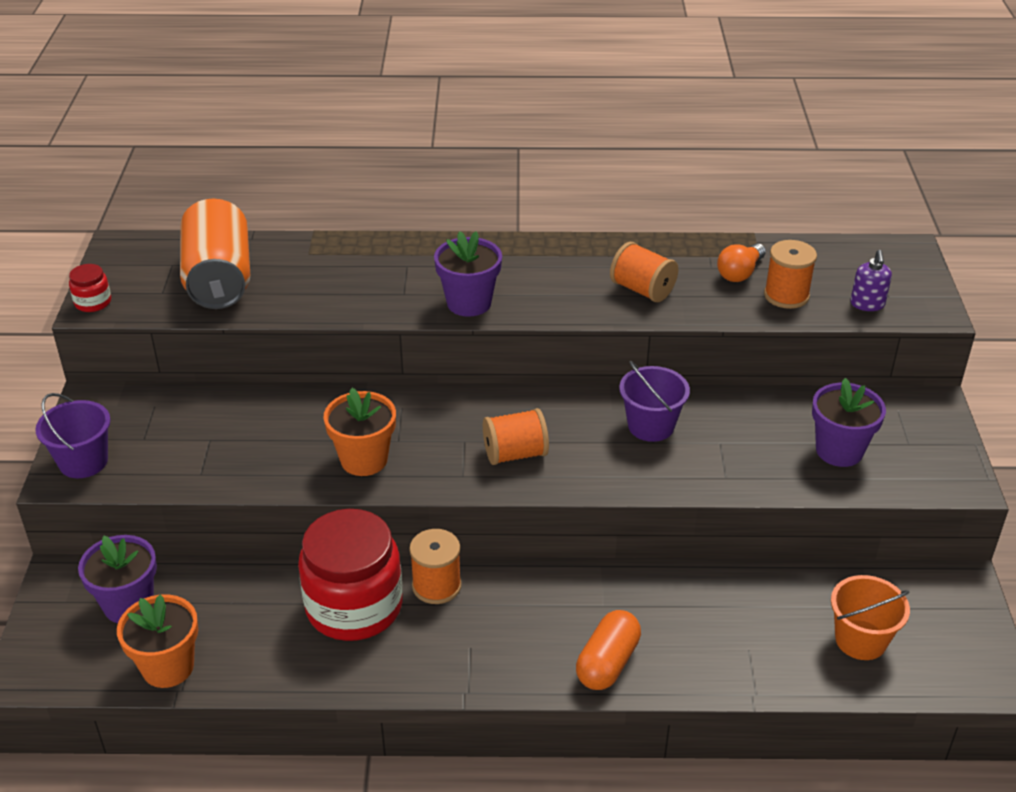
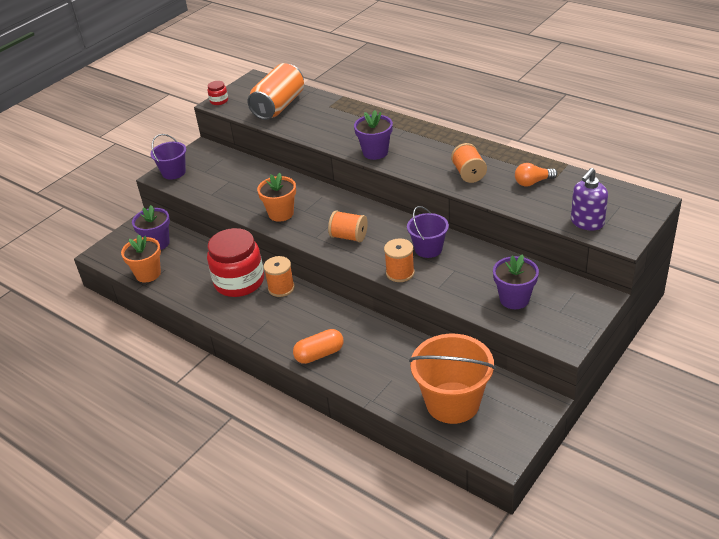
camera: 40 degrees right, 0 degrees up
(786, 295) = (544, 202): orange spool -> orange spool (400, 273)
(860, 640) = (452, 402): orange bucket -> orange bucket, size x1.73
(867, 304) = (587, 222): purple soap dispenser -> purple soap dispenser, size x1.53

